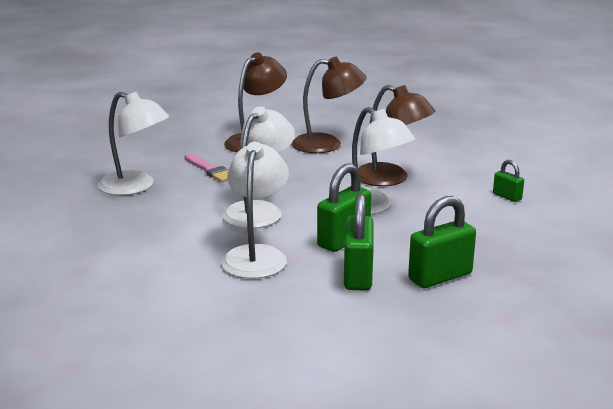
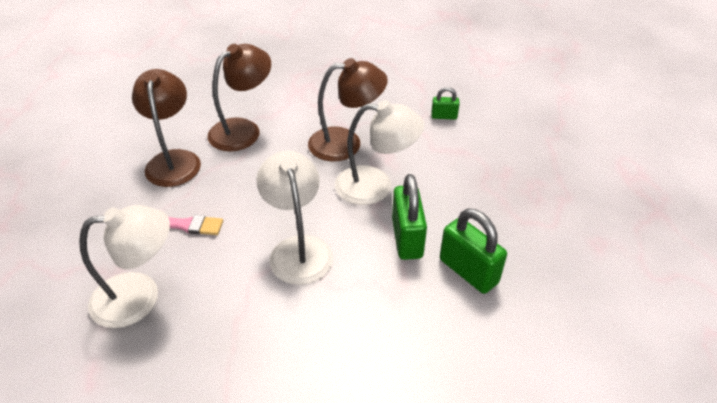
camera: 45 degrees left, 20 degrees up
(256, 255) = (371, 306): white lamp -> none
(440, 277) = (515, 231): green padlock -> none

